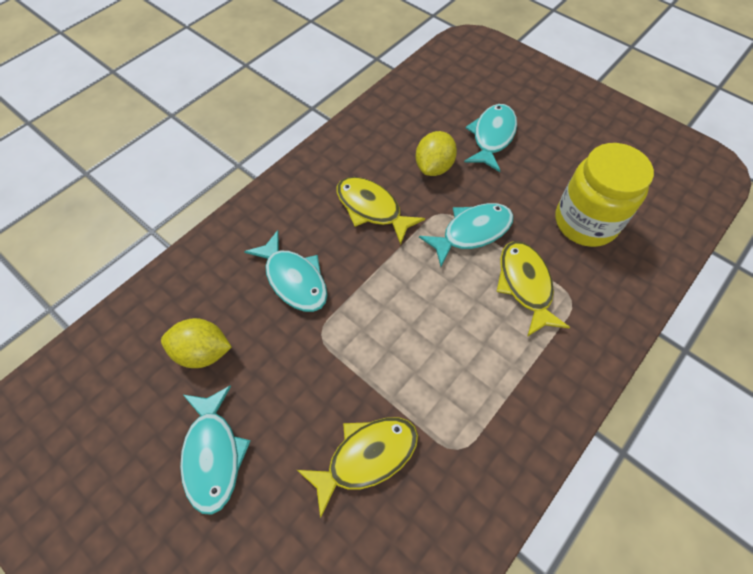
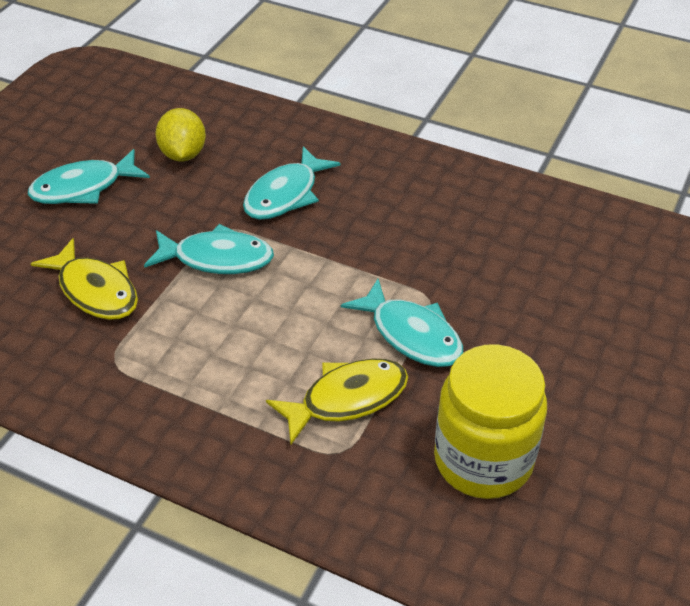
camera: 75 degrees right, 15 degrees down
(372, 209) = (408, 235): yellow fish -> none
(434, 167) = (505, 281): yellow lemon -> none
(492, 137) = (597, 334): turquoise fish -> turquoise fish (217, 258)

